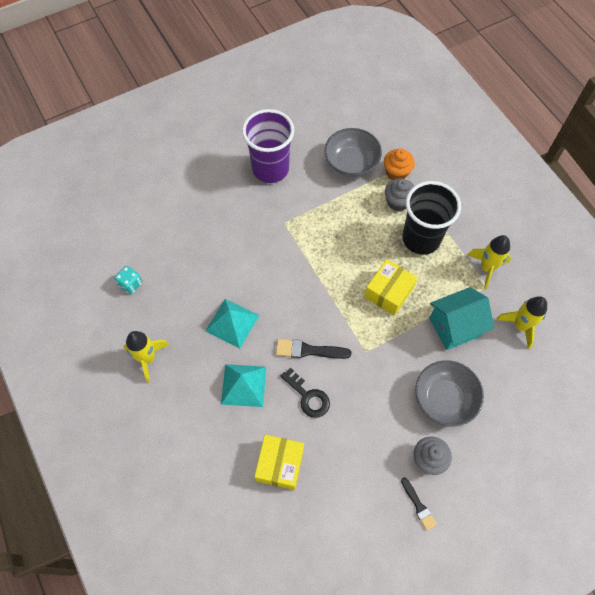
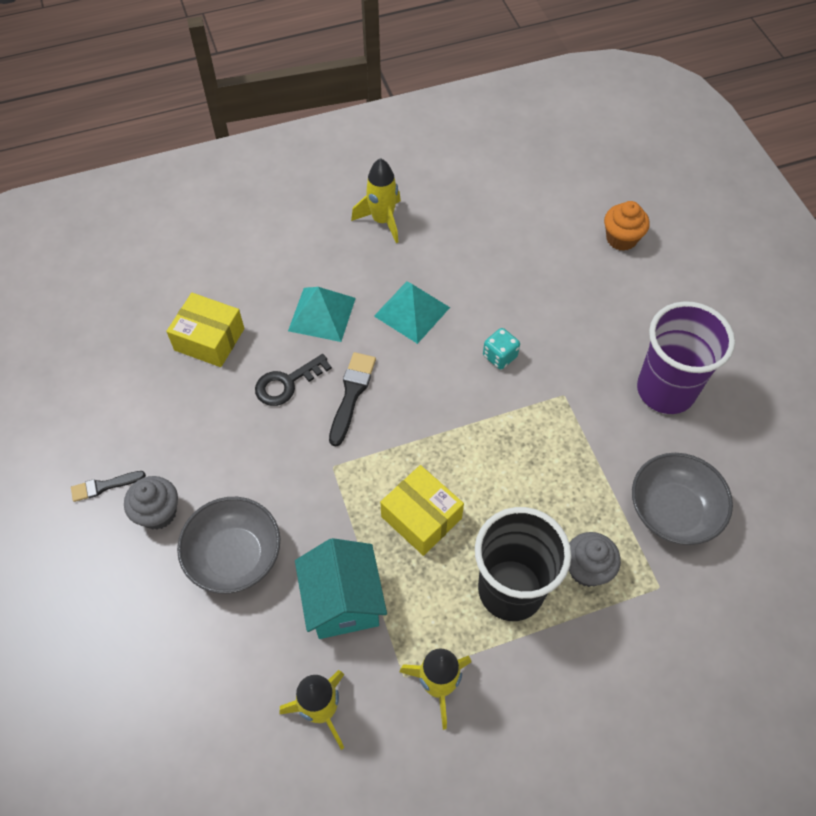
camera: 100 degrees right, 5 degrees down
(130, 284) = (489, 210): turquoise dice -> turquoise dice (500, 356)
(396, 173) = (649, 580): orange cupcake -> orange cupcake (621, 239)

